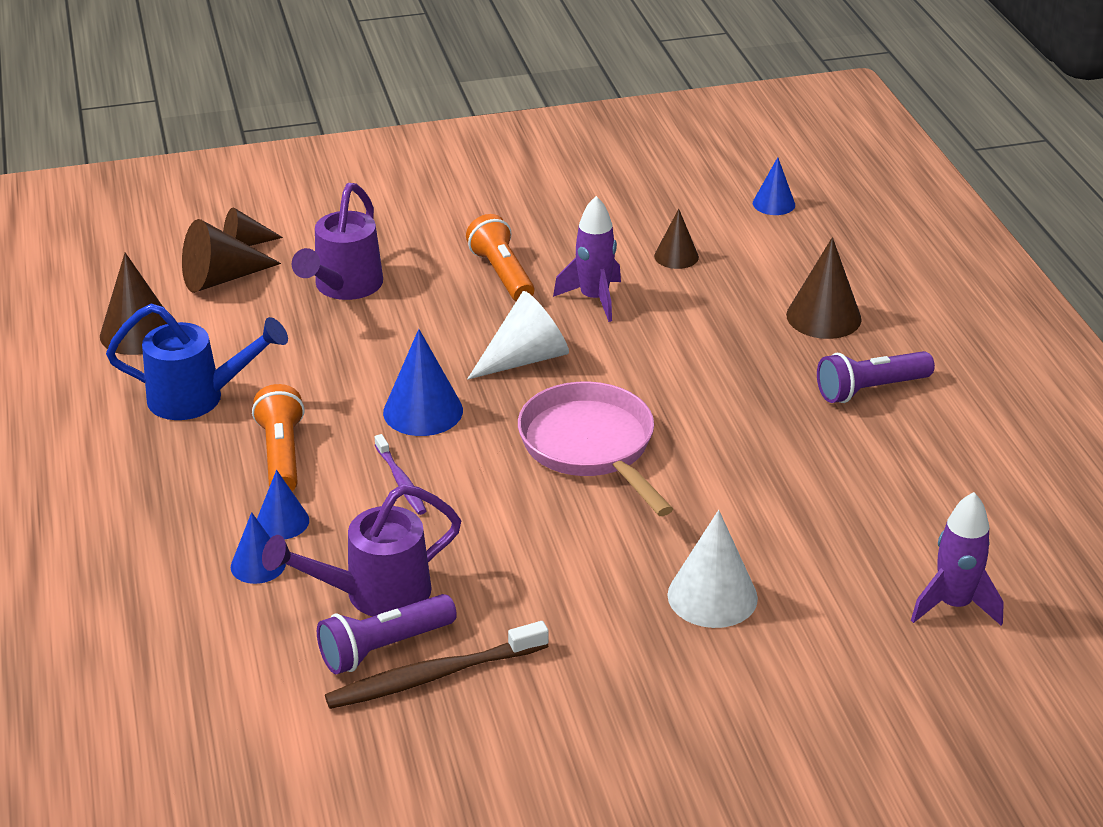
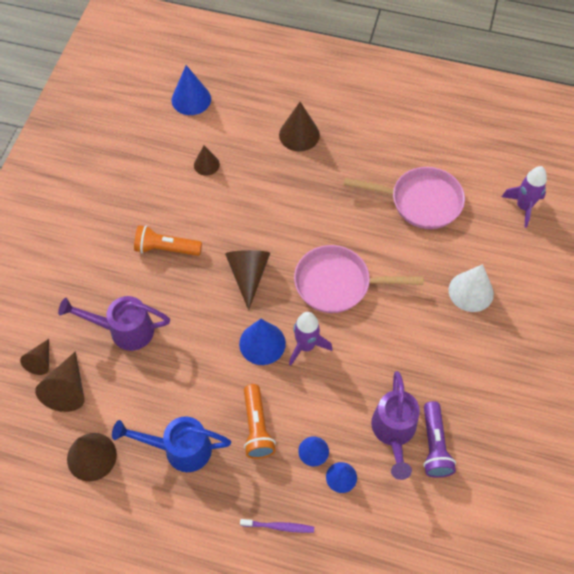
camera: 60 degrees left, 25 degrees up
(199, 398) = (179, 449): blue watering can -> blue watering can turned 120 degrees counterclockwise
(281, 454) = (257, 427): orange flashlight -> orange flashlight turned 120 degrees counterclockwise
(343, 288) = (123, 330): purple watering can -> purple watering can turned 135 degrees clockwise
(401, 481) = (313, 380): purple toothbrush -> purple toothbrush (279, 526)
(433, 676) = (464, 433): brown toothbrush -> none
(525, 359) = (248, 275): white cone -> brown cone
(594, 299) = (218, 219): purple rocket -> purple rocket (306, 346)
(773, 204) = (191, 99): blue cone -> blue cone, size x1.61
(833, 480) = (420, 201): none -> pink pan
(870, 390) = (365, 150): purple flashlight -> none

